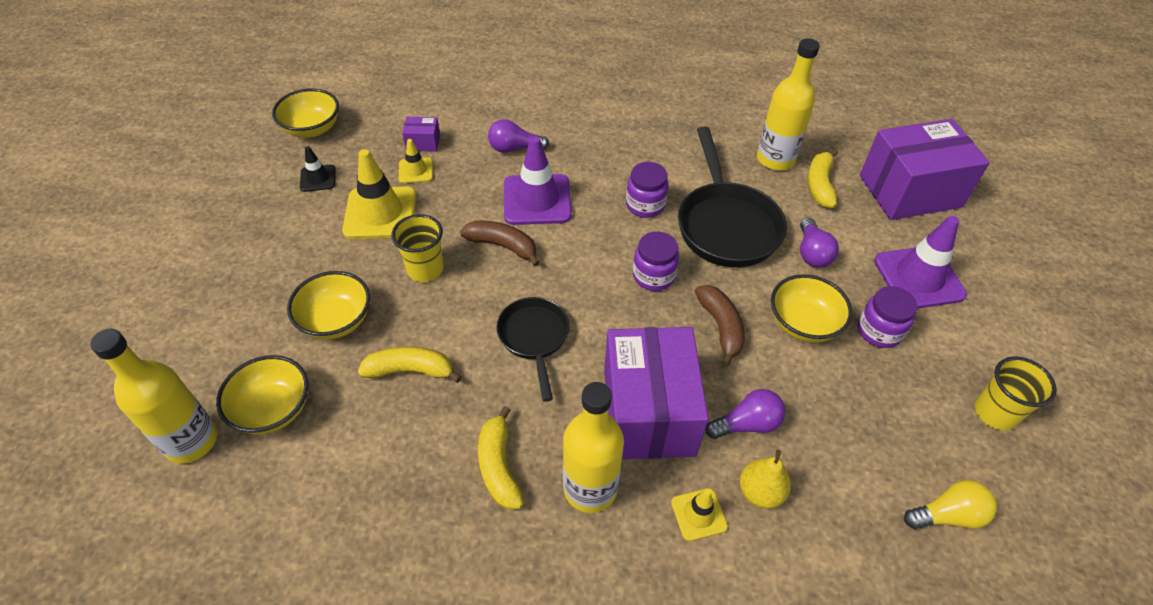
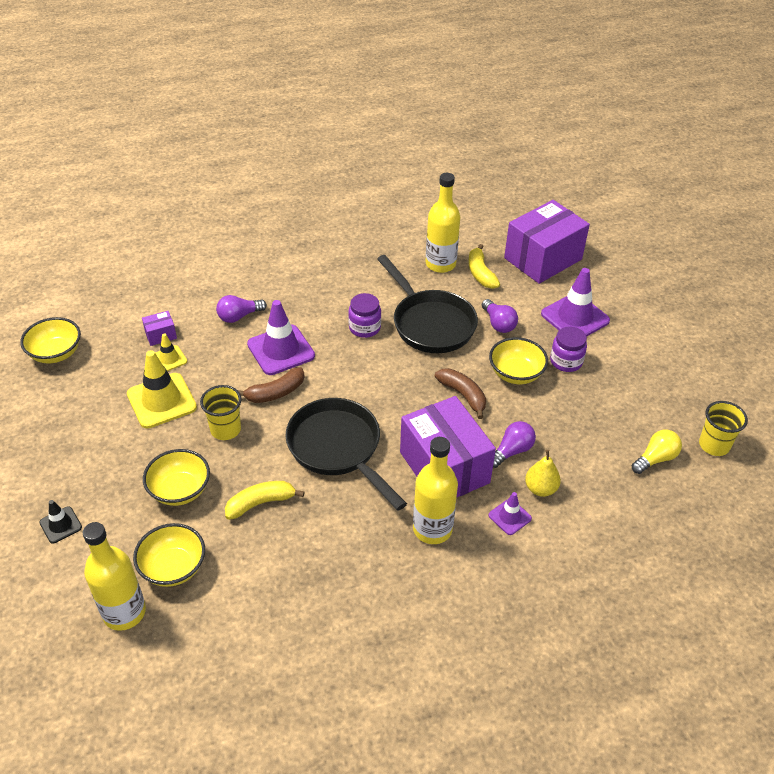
camera: 25 degrees left, 5 degrees down
(318, 178) = (89, 391): black traffic cone -> black traffic cone (60, 525)
(499, 466) = (363, 540): yellow banana -> none
(503, 246) = (275, 392): brown banana -> brown banana turned 150 degrees clockwise
(534, 338) = (338, 449): black pan -> black pan, size x1.65
(653, 276) = (398, 376): purple jar -> none
(698, 514) = (509, 517): yellow traffic cone -> purple traffic cone
(995, 413) = (657, 388): yellow cup -> yellow cup (714, 445)

